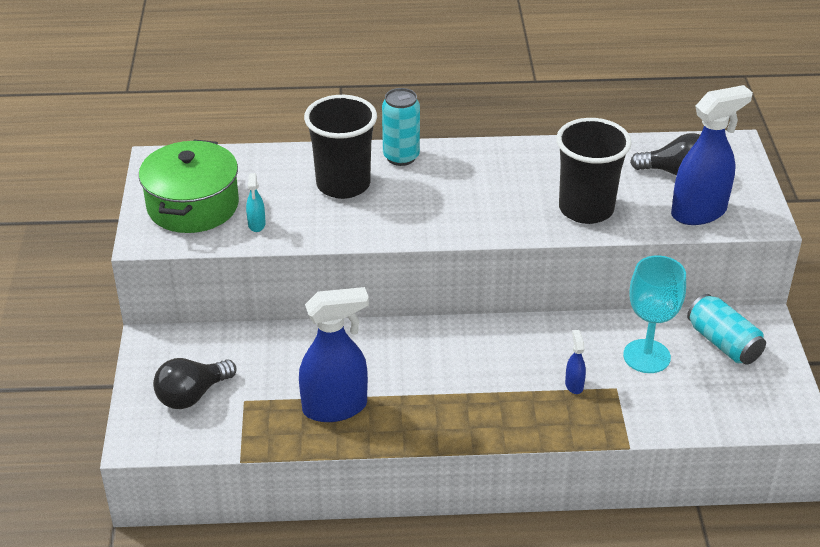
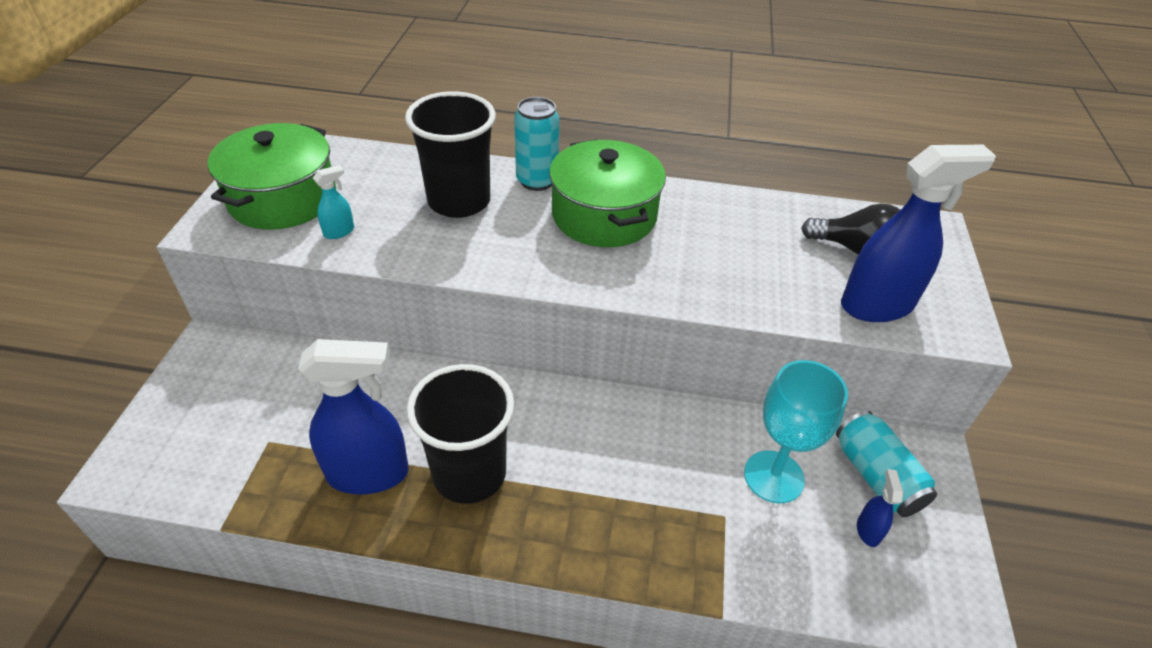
camera: 10 degrees right, 5 degrees up
(192, 395) = (214, 423): black light bulb -> none
(256, 224) = (339, 232): turquoise spray bottle -> turquoise spray bottle turned 135 degrees counterclockwise
(468, 177) = (604, 215): none -> green pot
(574, 385) = (671, 500): blue spray bottle -> blue spray bottle (868, 530)
(586, 209) = (733, 277): black cup -> black cup (469, 474)

